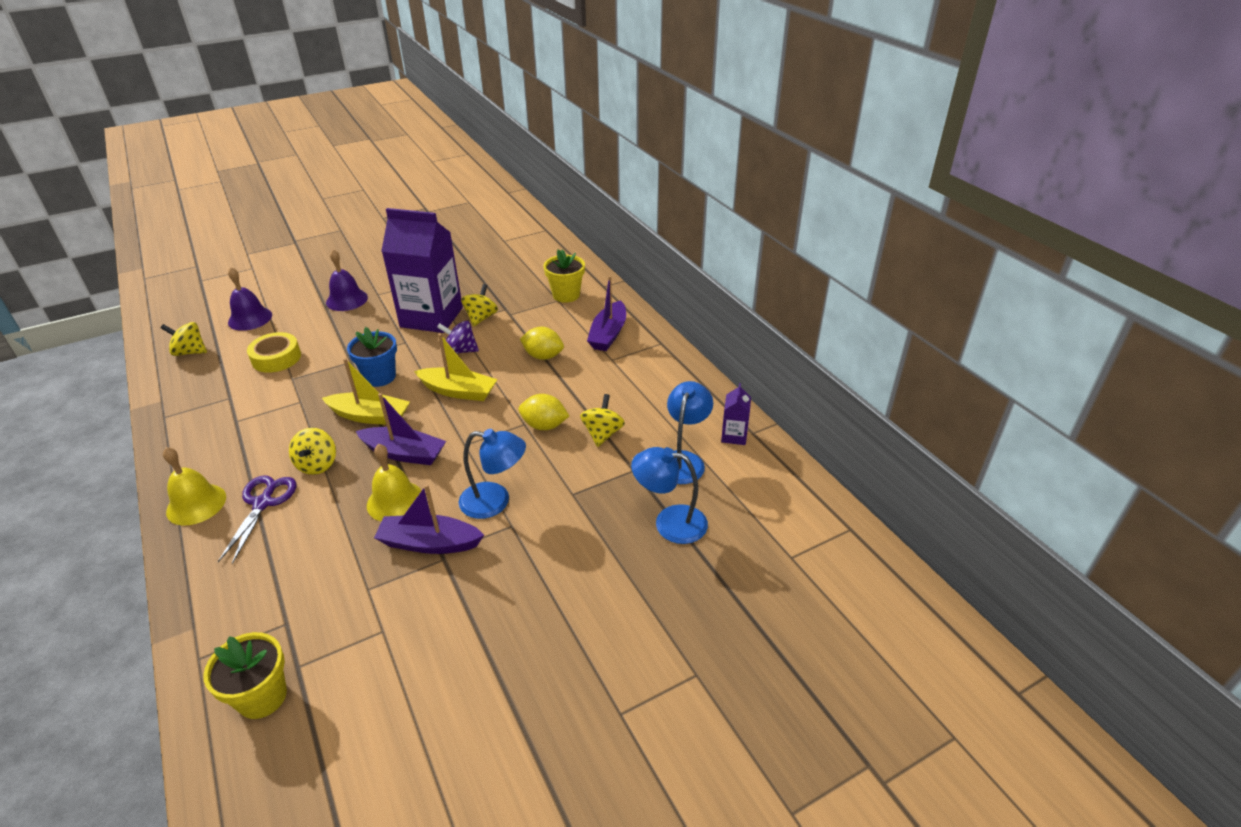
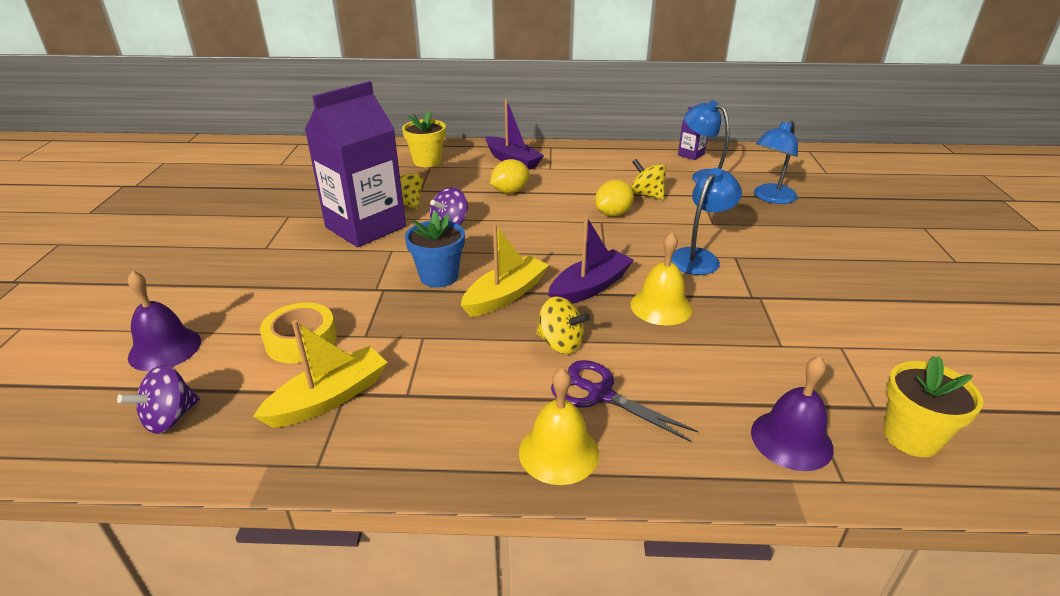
camera: 60 degrees left, 5 degrees down
(190, 352) = (170, 418): yellow spinning top -> purple spinning top
(347, 300) = (243, 269): purple bell -> purple bell (791, 439)
(429, 543) = (735, 299): purple boat -> none
(458, 391) = (517, 240): yellow boat -> yellow boat (329, 398)

